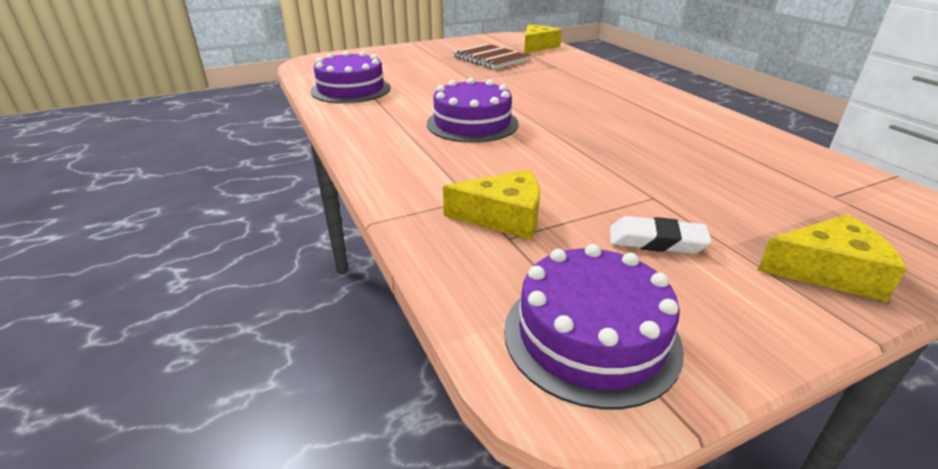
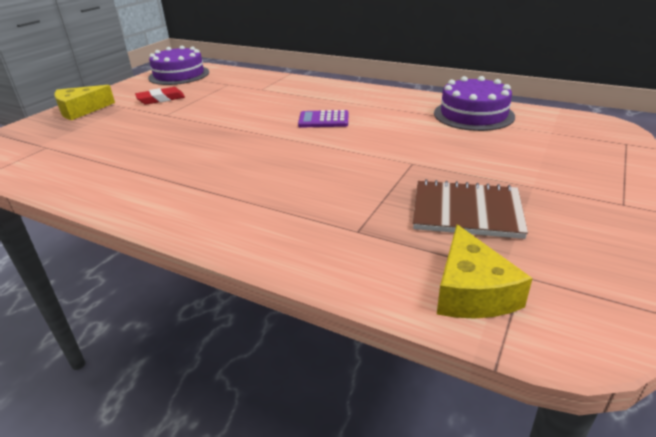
camera: 145 degrees right, 0 degrees up
(472, 123) = (323, 120): purple cake -> purple calculator
(503, 217) = (238, 88): yellow cheese -> none
(656, 241) = (161, 99): white eraser -> red eraser

